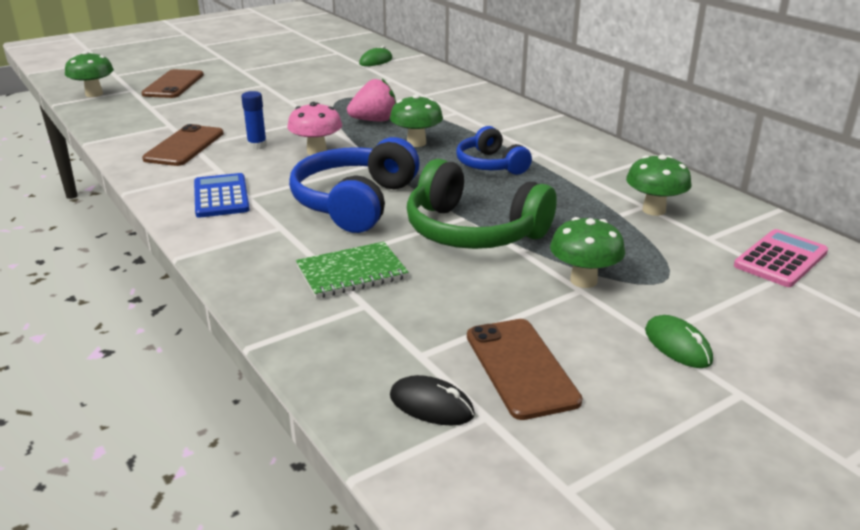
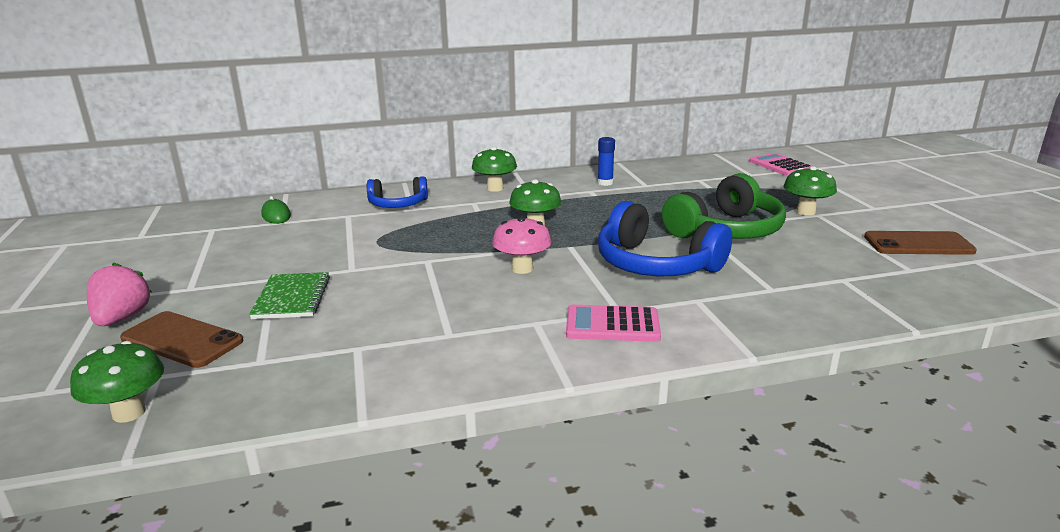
camera: 70 degrees left, 5 degrees down
(184, 146) = (445, 340): brown phone -> none
(221, 196) = (612, 325): blue calculator -> pink calculator
(257, 146) = (481, 297): blue glue stick -> blue glue stick (605, 183)
(351, 272) = (790, 279): green notebook -> green notebook (292, 298)
(374, 120) = (461, 236): pink strawberry -> pink strawberry (122, 318)
(431, 405) = (970, 274): black mouse -> none
(490, 165) = (603, 208): blue headphones -> blue headphones (398, 204)
(654, 210) = (707, 179): green mushroom -> green mushroom (495, 188)
(677, 345) = (883, 204): green mouse -> none

